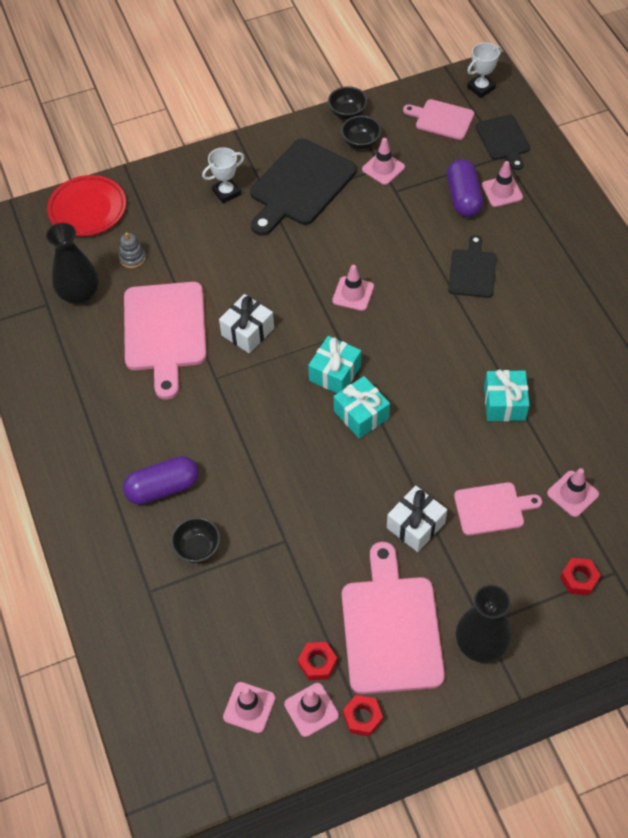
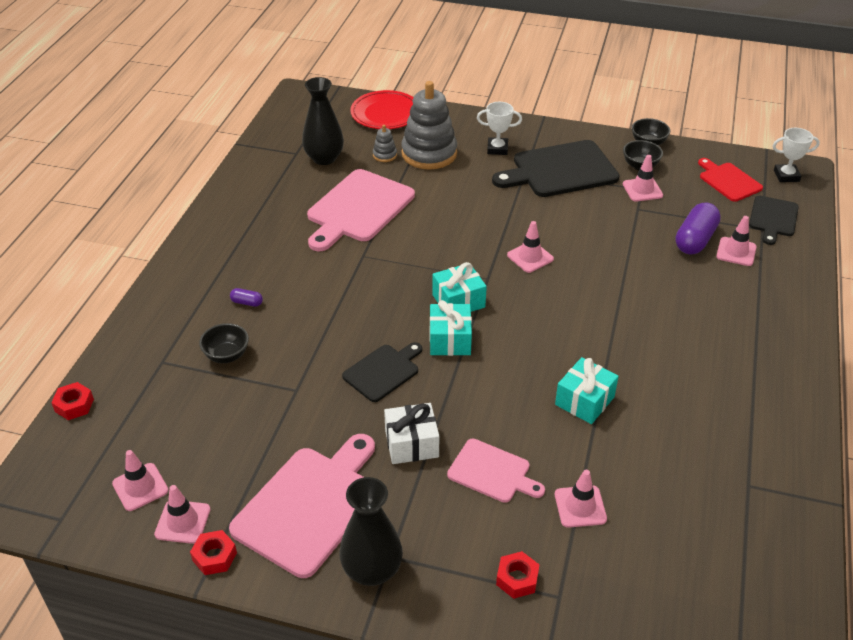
camera: 35 degrees right, 15 degrees down
(163, 488) = (247, 302): purple capsule -> purple capsule, size x0.46
(171, 233) = (429, 153): none -> grey stacking toy
(247, 331) = (419, 239): white gift -> none
(317, 663) = (225, 491): red nut -> red nut (74, 405)
(442, 119) = (728, 181): pink cutting board -> red cutting board
(472, 271) = (651, 292): black cutting board -> black cutting board (383, 371)

